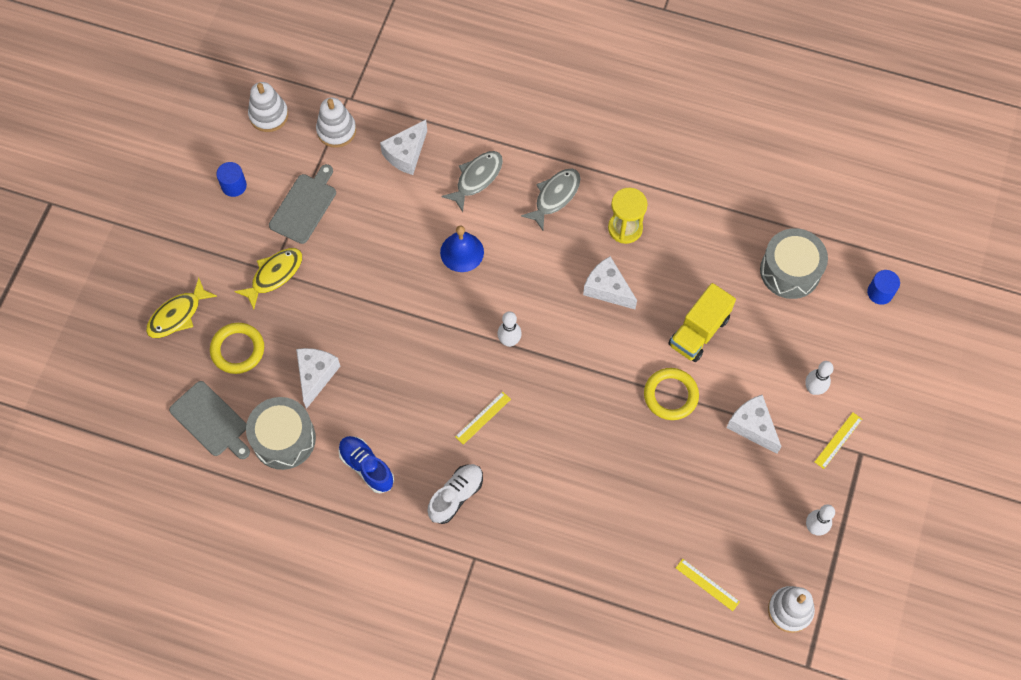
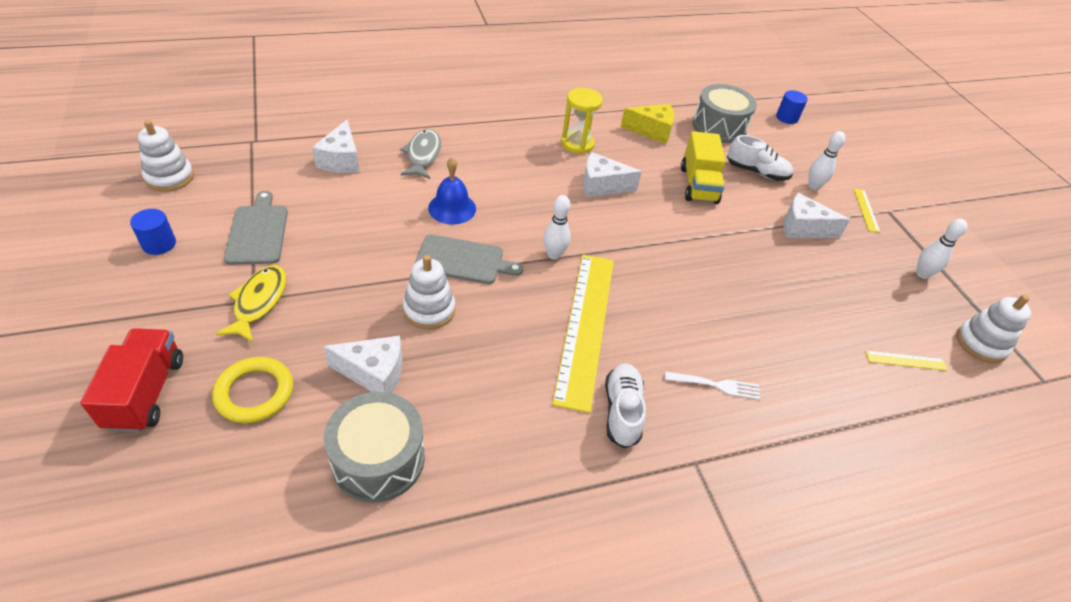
camera: 40 degrees left, 20 degrees down
(177, 315) = (146, 393): yellow fish -> red truck
(211, 421) = (262, 490): grey cutting board -> grey cutting board (463, 260)
(316, 375) = (374, 373): white cheese -> white cheese turned 120 degrees clockwise
(336, 130) = (255, 166): white stacking toy -> white stacking toy (429, 310)
(366, 467) = (502, 435): blue shoe -> none
(483, 418) = (585, 326): yellow ruler -> yellow ruler, size x2.47
(538, 516) = (715, 385): none -> white fork
(555, 196) = (502, 144): grey fish -> none
(670, 395) = (723, 235): yellow ring -> none
(713, 245) = (652, 131): none -> yellow cheese
(772, 344) = (756, 172): none -> white shoe

